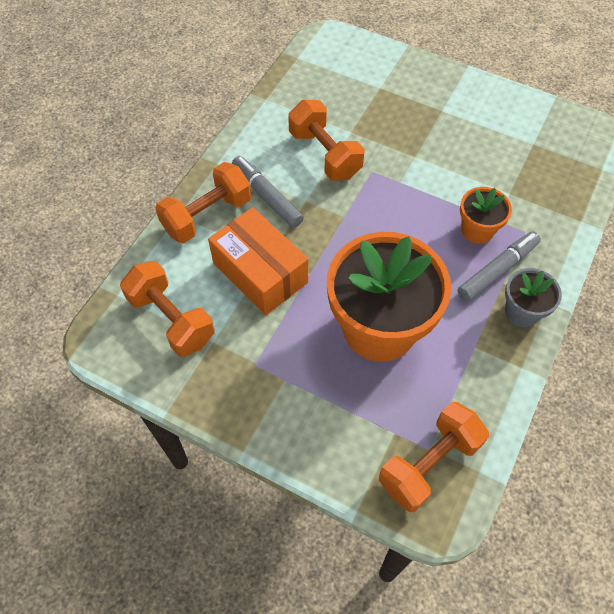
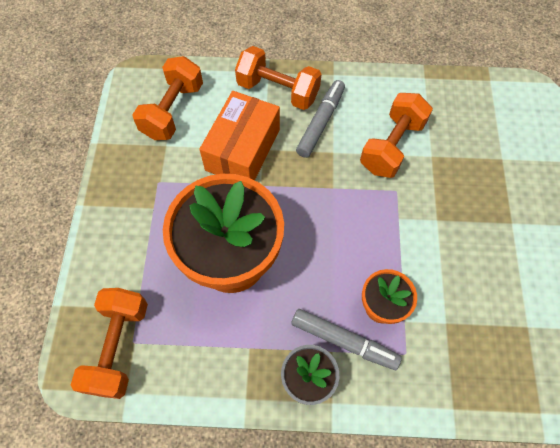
camera: 65 degrees right, 5 degrees up
(429, 464) = (118, 347): orange dumbbell -> orange dumbbell turned 75 degrees clockwise

